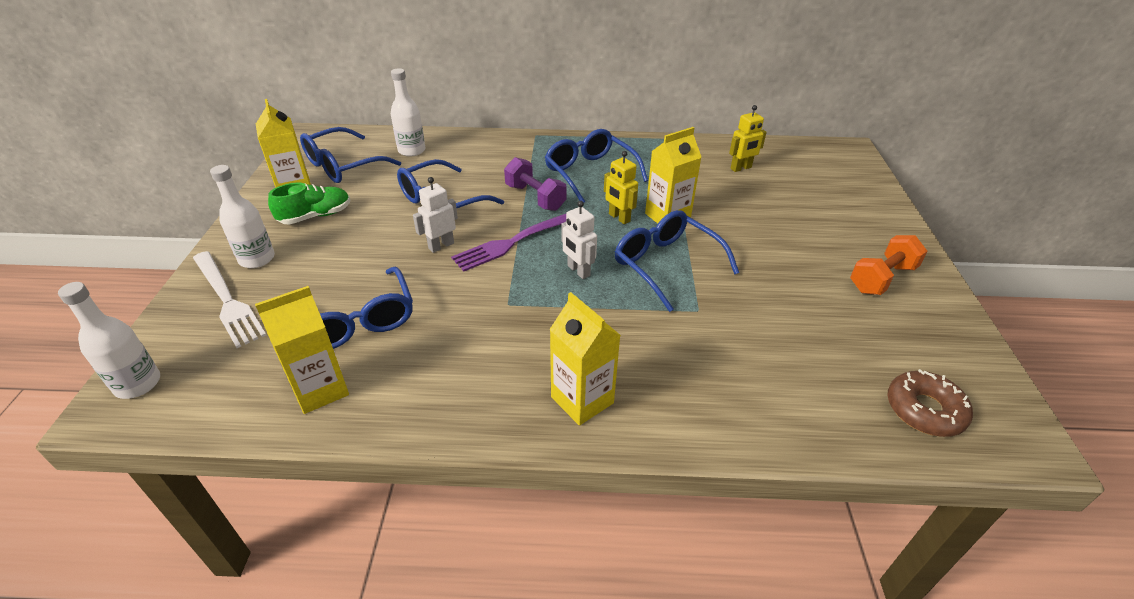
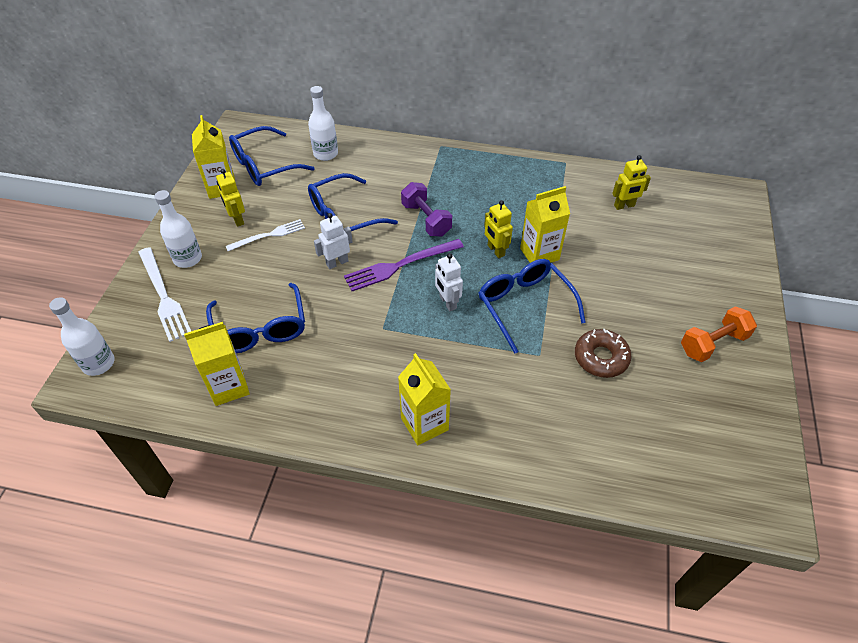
camera: 10 degrees right, 10 degrees up
(316, 216) = (237, 219): green shoe -> yellow robot
(355, 228) = (268, 235): none -> white fork
(589, 173) = (481, 196): blue glasses -> none
(924, 410) = (698, 472): brown donut -> brown donut (601, 358)

